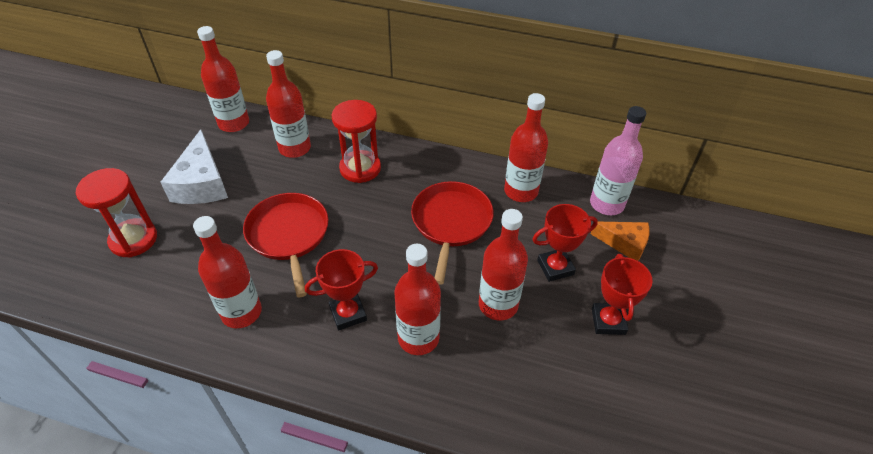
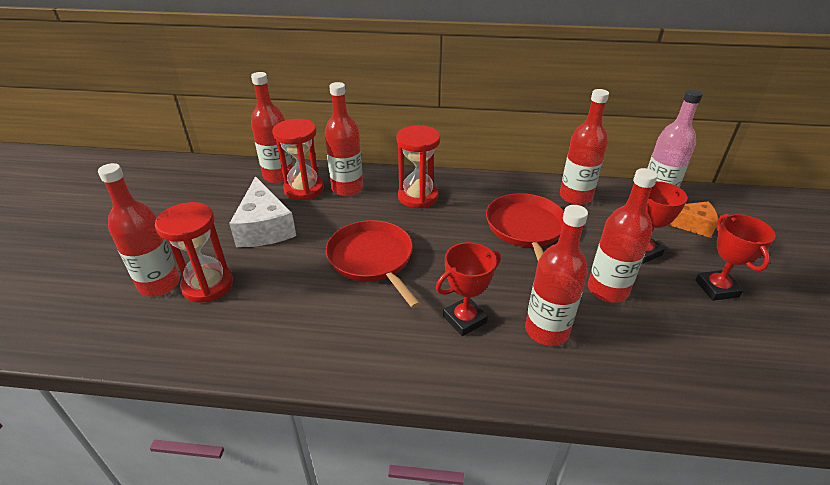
camera: 10 degrees left, 10 degrees down
(241, 312) = (351, 335): red bottle -> red bottle (159, 284)
(253, 143) = (304, 189): none -> red hourglass

